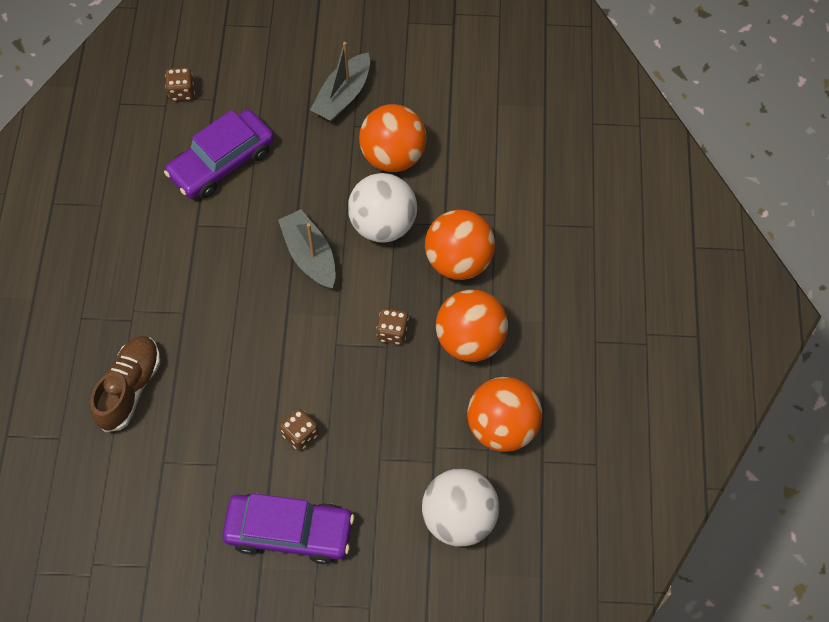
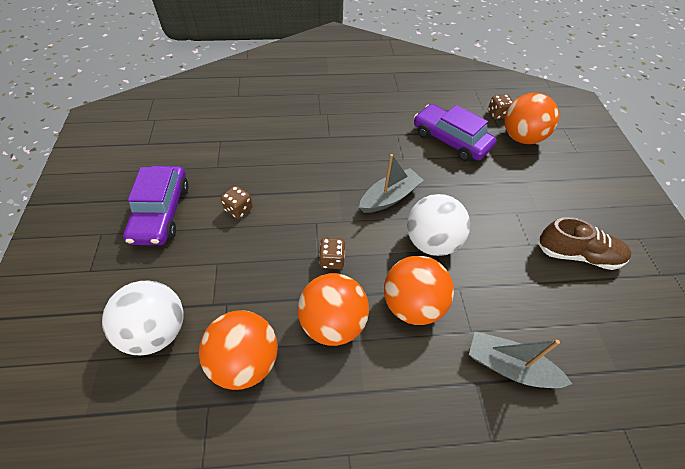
camera: 80 degrees right, 10 degrees down
(130, 388) = (272, 119): brown shoe -> brown shoe (577, 255)
(343, 96) = (541, 201): grey boat -> grey boat (509, 366)
(393, 156) = (499, 242): orange ball -> orange ball (521, 137)

